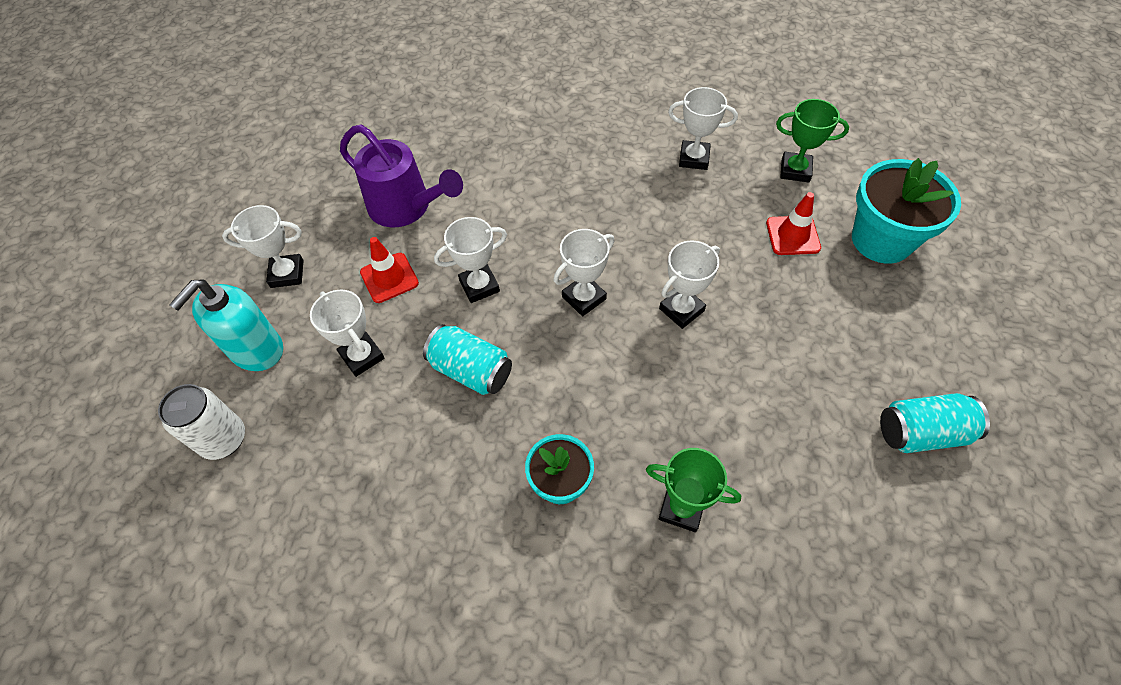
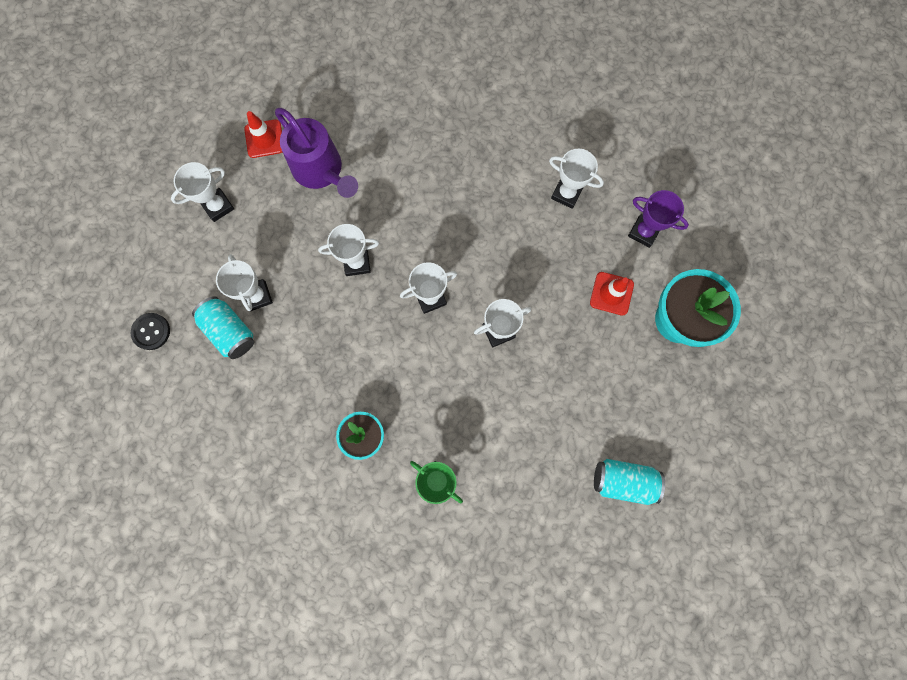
camera: 15 degrees right, 20 degrees up
(223, 439) = (151, 331): white can -> black button
(256, 350) = (184, 267): turquoise soap dispenser -> none
(287, 274) = (218, 206): white trophy -> white trophy turned 45 degrees counterclockwise
(389, 278) = (292, 234): red traffic cone -> red traffic cone (264, 139)
(471, 370) = (330, 332): turquoise can -> turquoise can (230, 331)
(795, 170) = (643, 232): green trophy -> purple trophy

